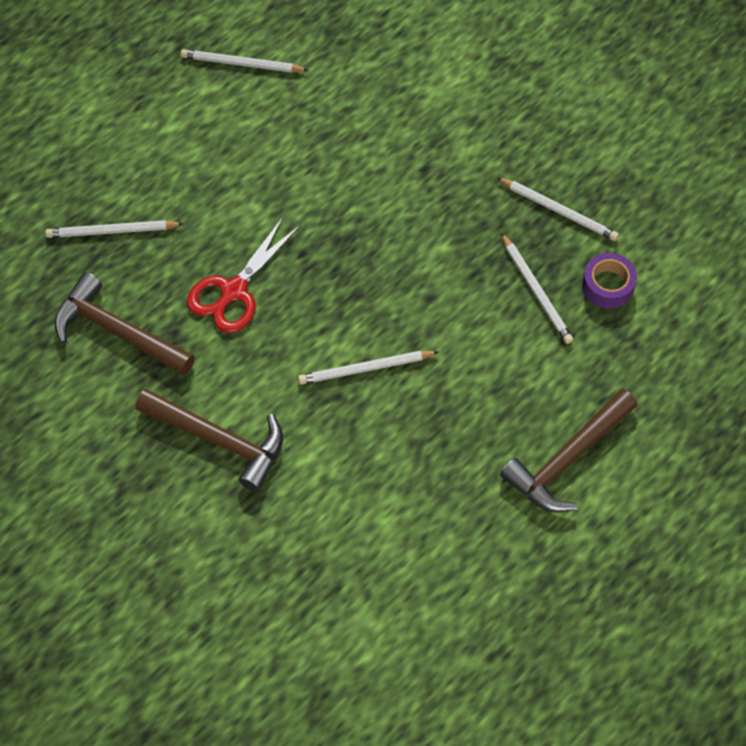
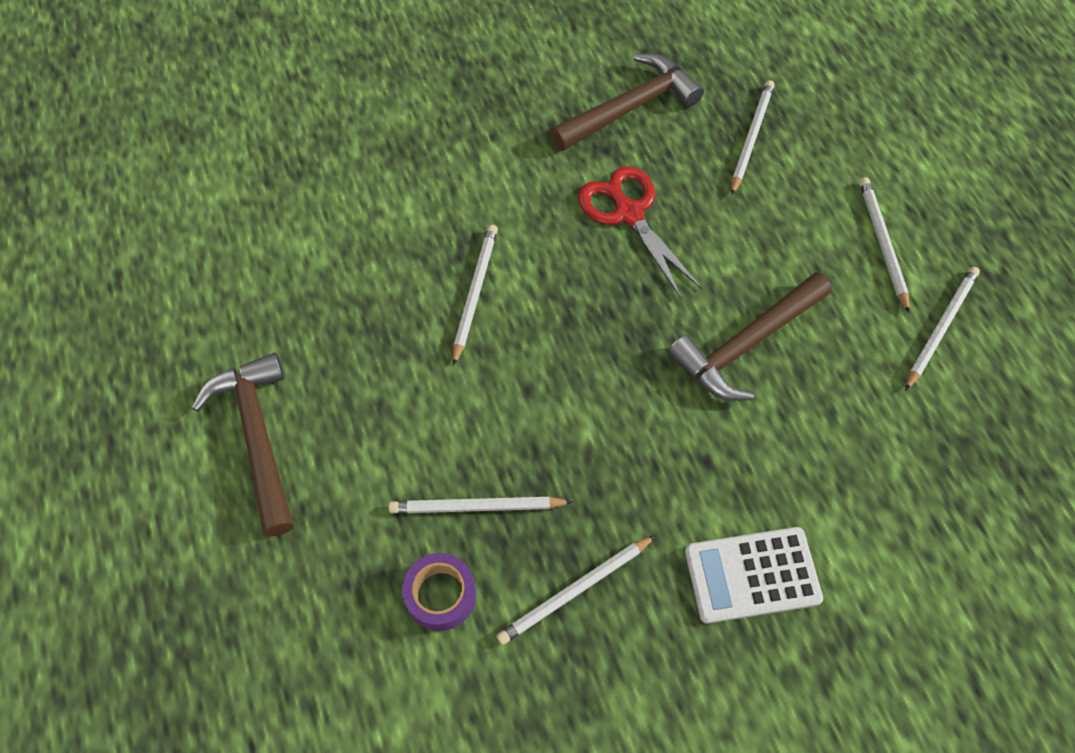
camera: 115 degrees right, 0 degrees up
(181, 115) = (882, 243): none -> white pencil
(219, 440) = (469, 146): brown hammer -> brown hammer (746, 344)
(490, 119) = (752, 575): none -> white calculator

